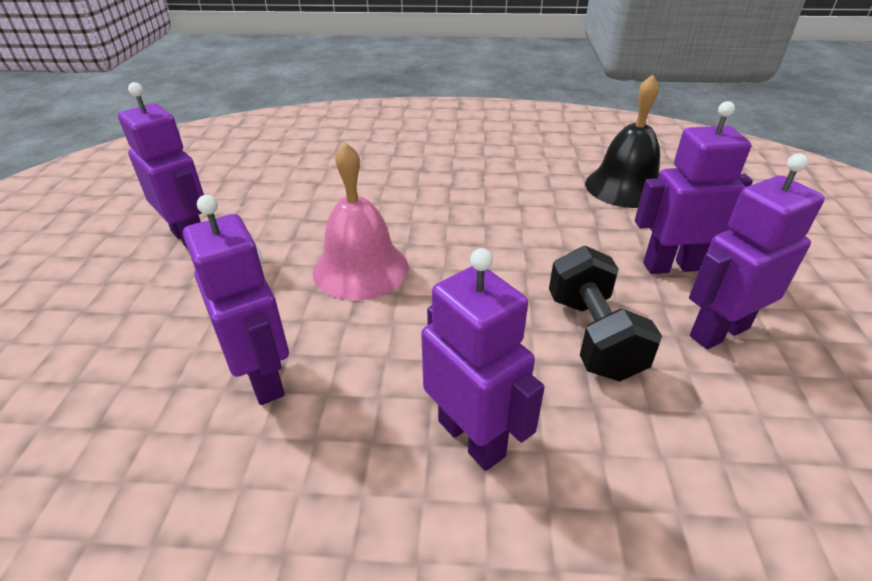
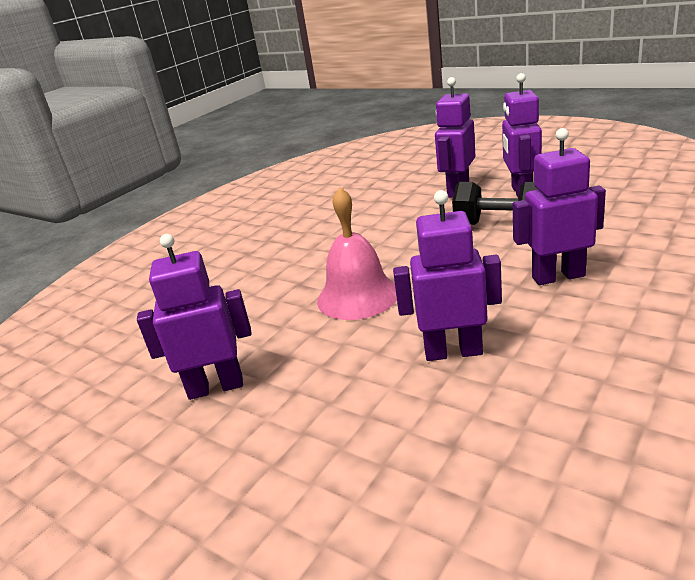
camera: 55 degrees left, 10 degrees down
(625, 187) = (365, 185): black bell -> none

